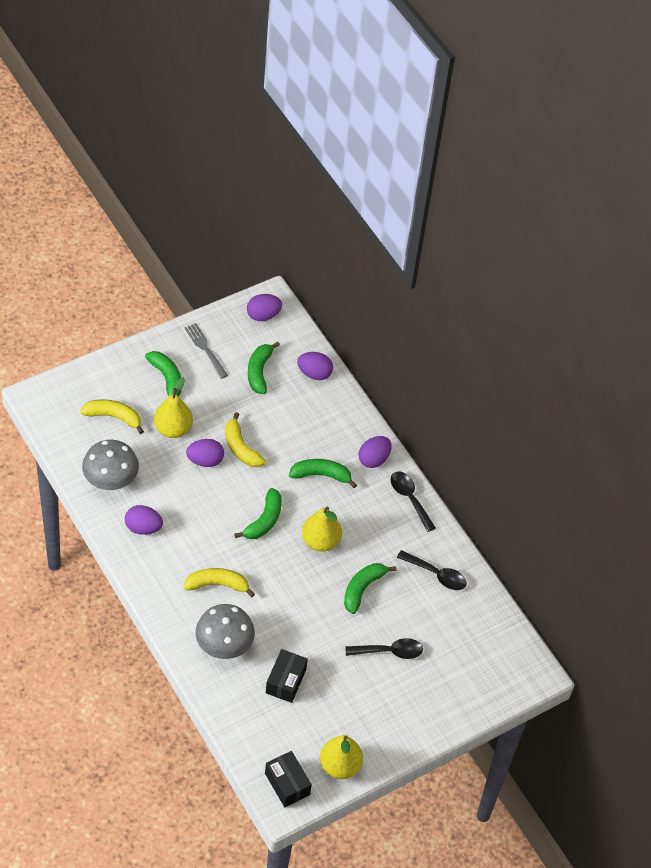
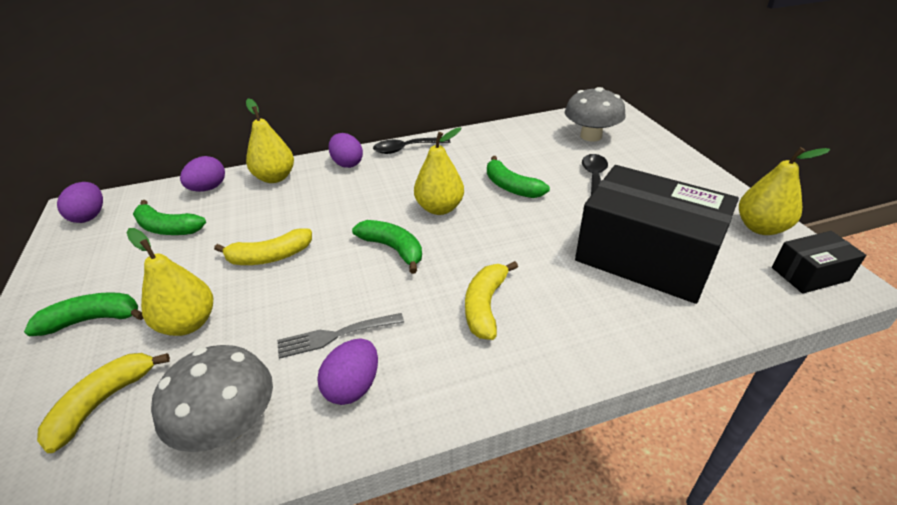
camera: 70 degrees left, 15 degrees down
(205, 349) = (84, 272): grey fork -> grey fork (335, 335)
(205, 460) = (268, 294): purple egg -> none
(224, 644) = (590, 310): grey mushroom -> grey mushroom (591, 136)
(285, 681) = (645, 257): black box -> black box, size x2.15
(321, 475) = (348, 198): green banana -> none
(340, 414) = (275, 178): none -> yellow pear
(436, 574) = (501, 144): black spoon -> none

